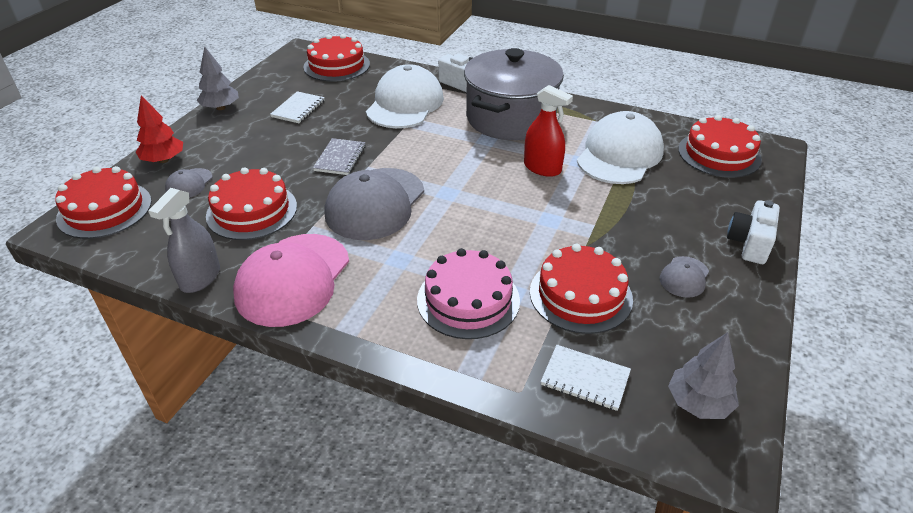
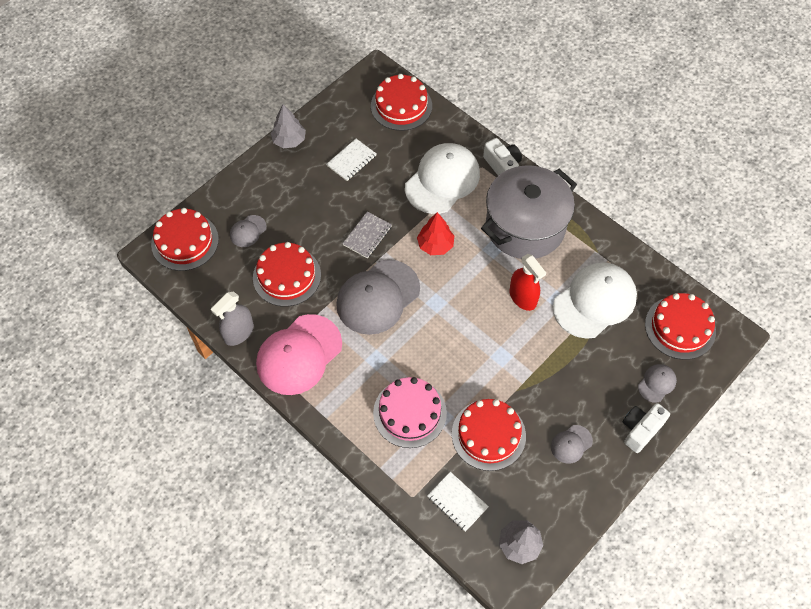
camera: 20 degrees right, 20 degrees up
(164, 160) = (234, 196): red tree -> red tree (435, 245)
(733, 201) = (657, 383): none -> grey cap

